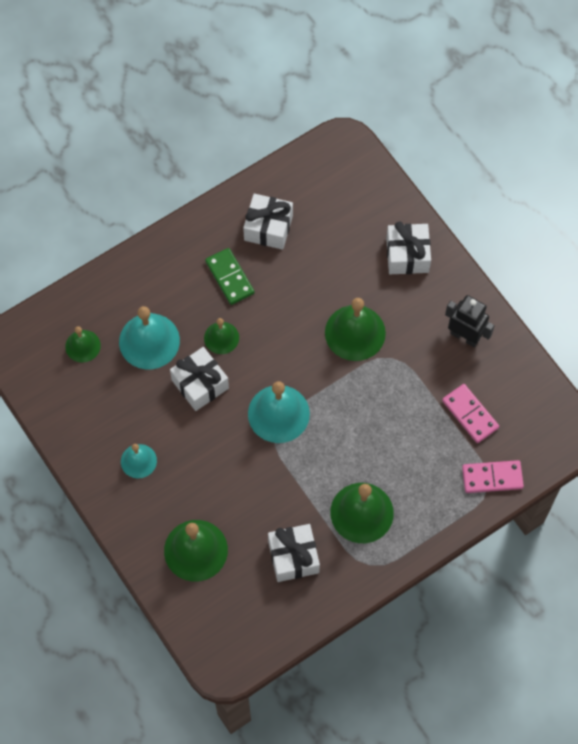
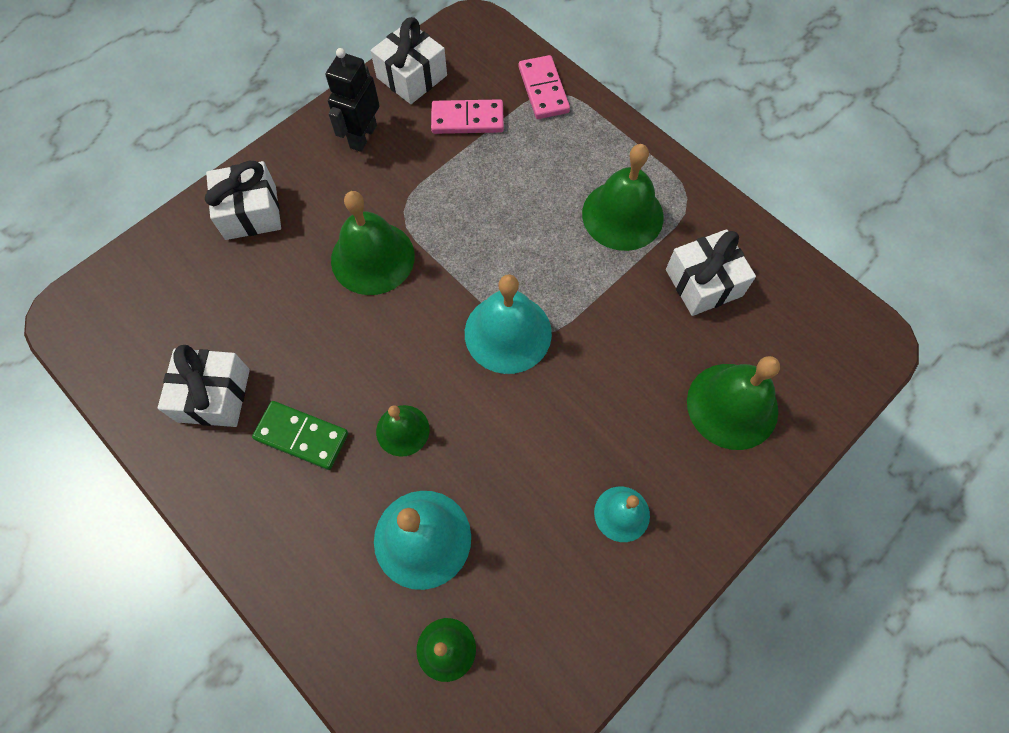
camera: 100 degrees left, 0 degrees up
(200, 384) = (482, 447): white gift -> white gift (412, 76)
(229, 277) = (301, 436): green domino -> green domino turned 60 degrees clockwise
(470, 414) = (467, 120): pink domino -> pink domino turned 45 degrees clockwise

